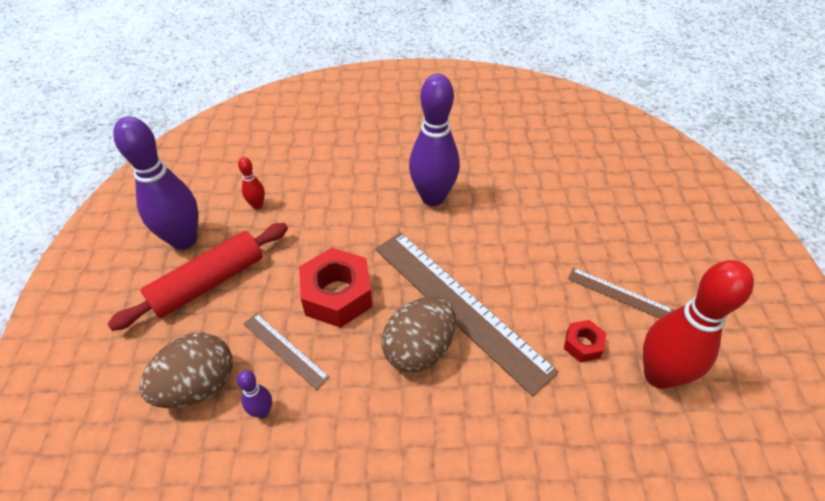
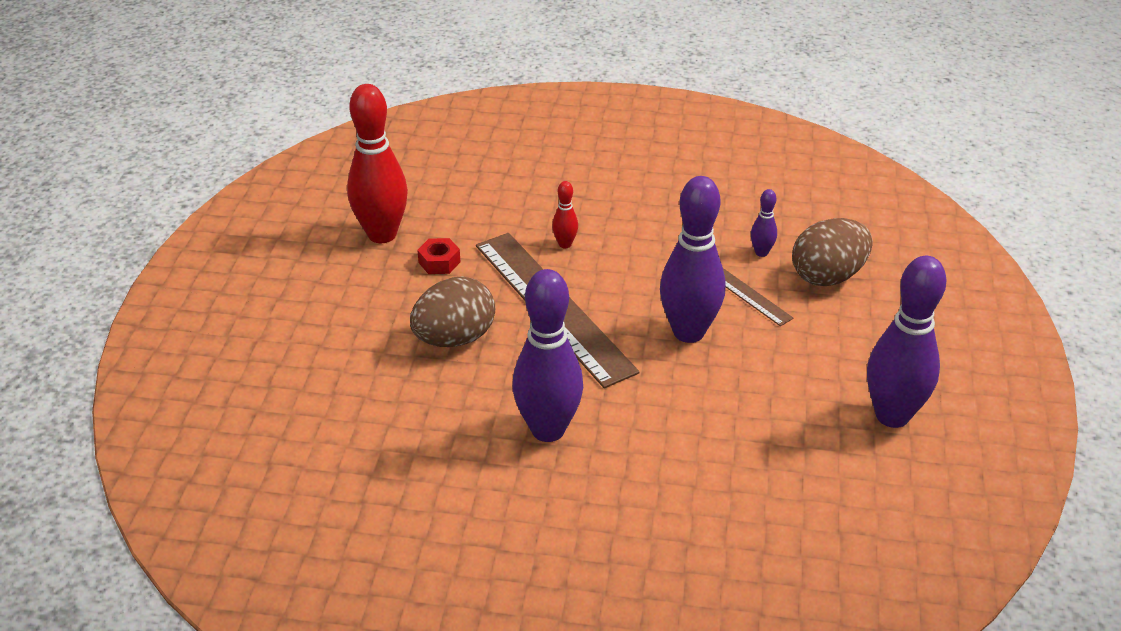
camera: 170 degrees left, 10 degrees down
(208, 283) = (844, 362): red rolling pin -> none
(257, 205) = (801, 451): red bowling pin -> red bowling pin (565, 244)
(337, 295) = (688, 332): red nut -> purple bowling pin
(419, 349) = (605, 277): brown egg -> brown egg (454, 338)
(619, 294) = (372, 296): brown ruler -> none

